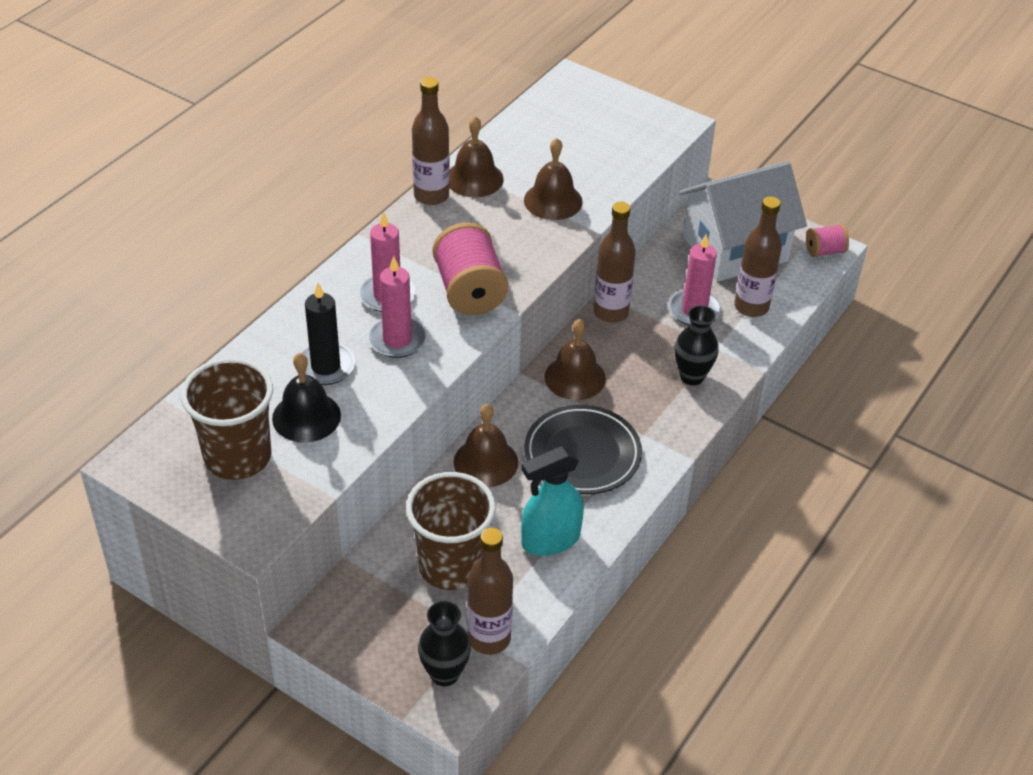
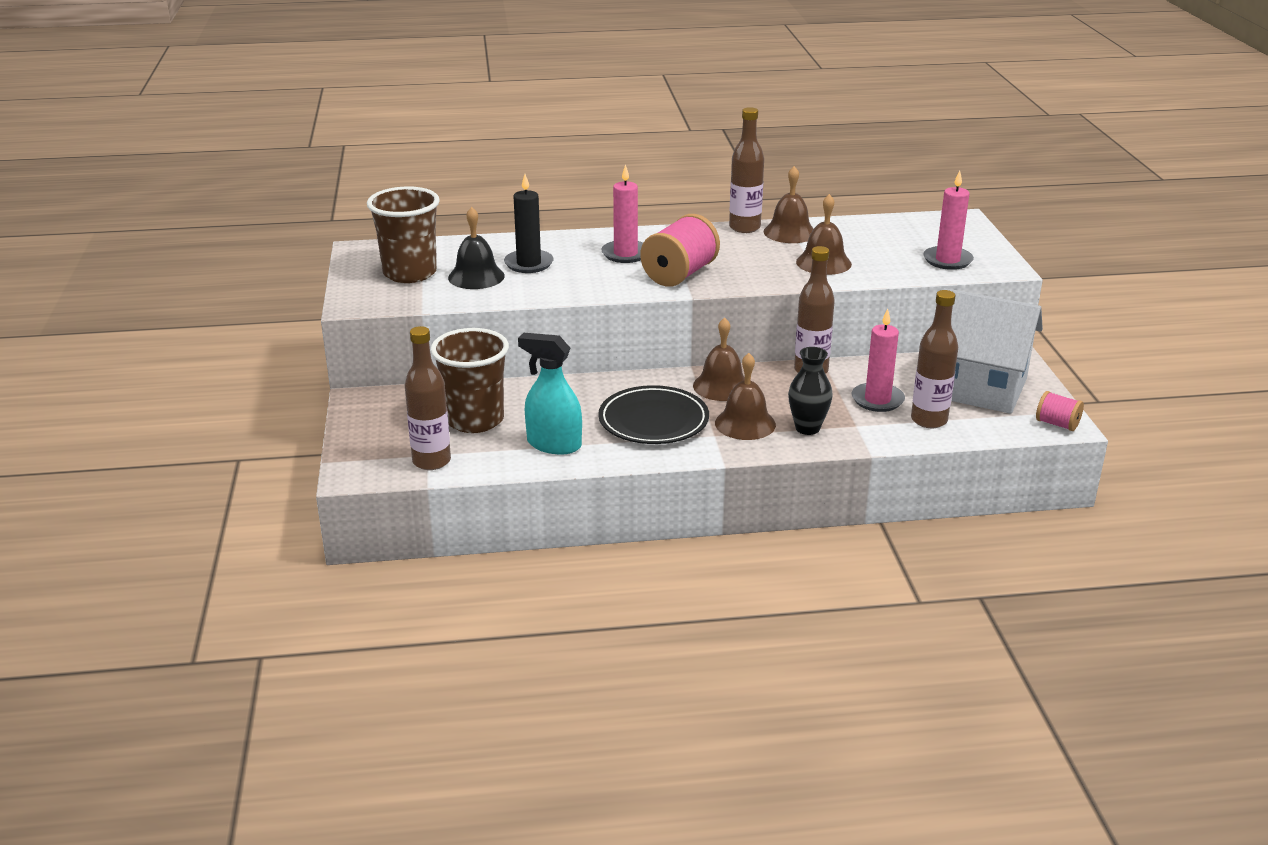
camera: 50 degrees right, 15 degrees down
(397, 340) = (591, 273): pink candle -> pink candle (947, 260)
(444, 674) = (379, 459): black vase -> none
(485, 462) = (586, 390): brown bell -> brown bell (745, 423)

